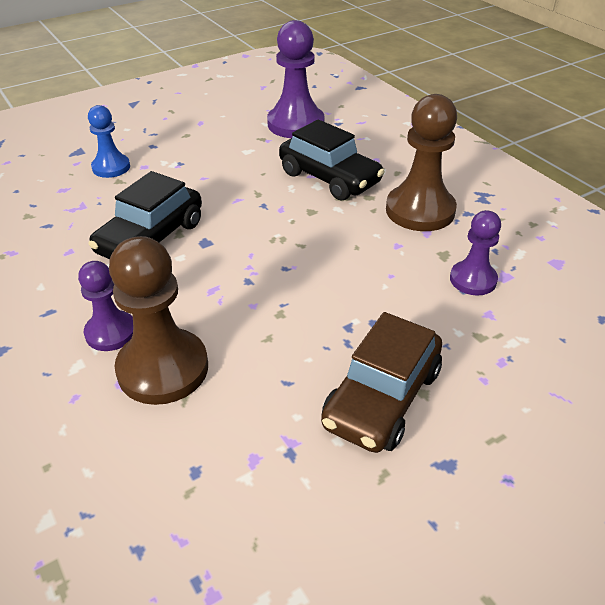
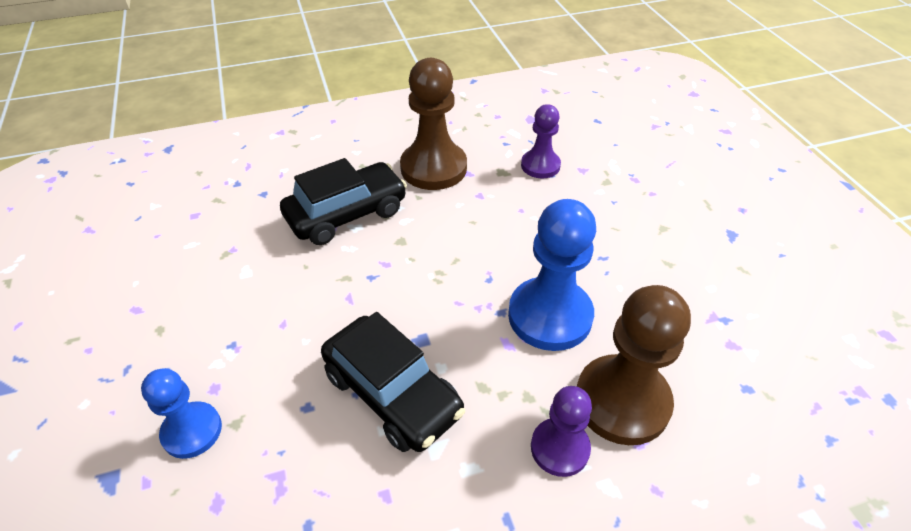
camera: 75 degrees left, 5 degrees up
(252, 311) = (550, 316): none -> blue pawn
(295, 124) = (213, 217): purple pawn -> none
(382, 398) = (668, 251): brown car -> none

